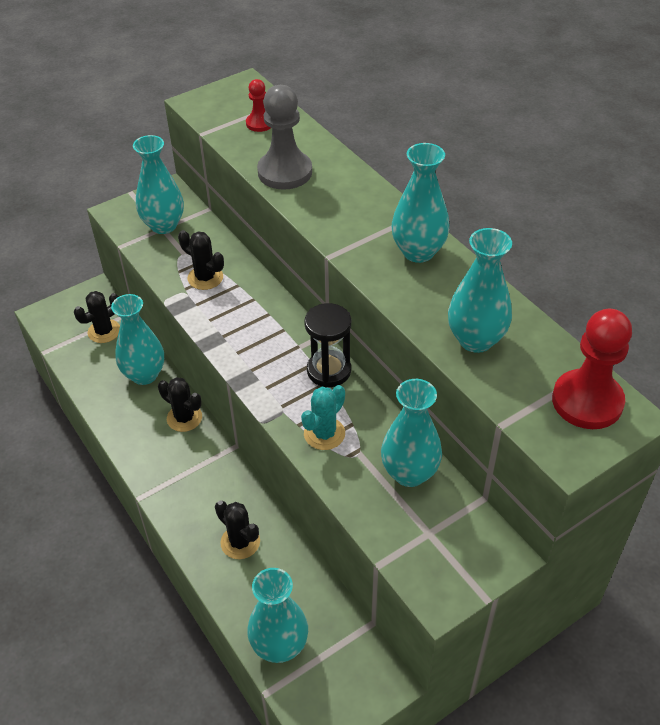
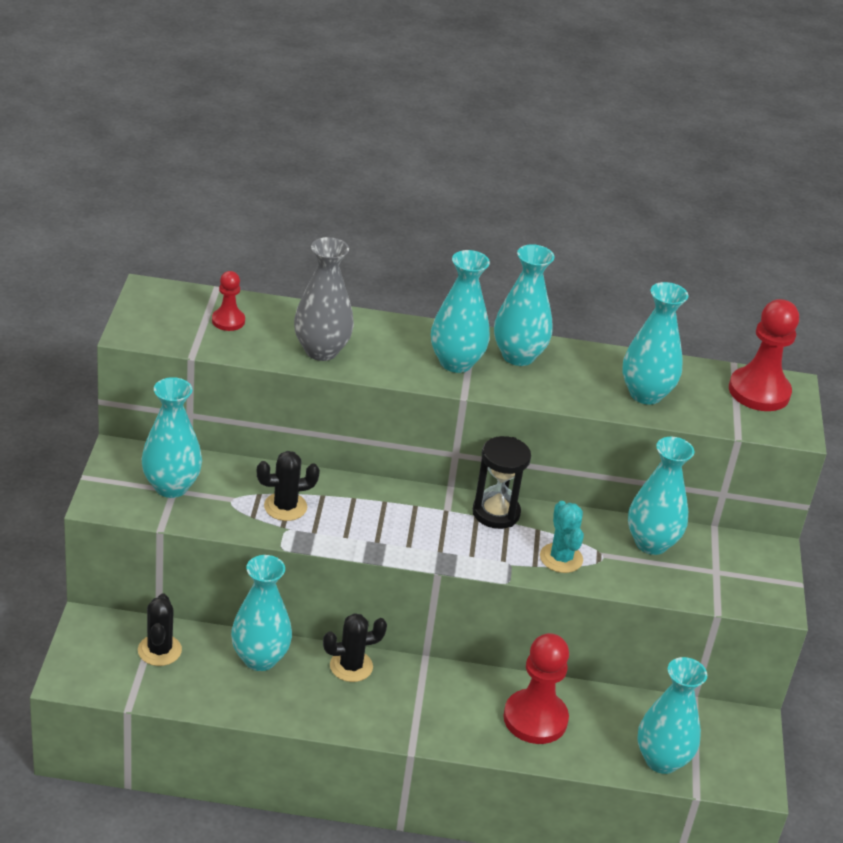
camera: 55 degrees left, 10 degrees down
(240, 542) = (535, 719): black cactus -> red pawn
(285, 172) = (321, 351): grey pawn -> grey vase
(363, 230) = (456, 363): none -> turquoise vase

